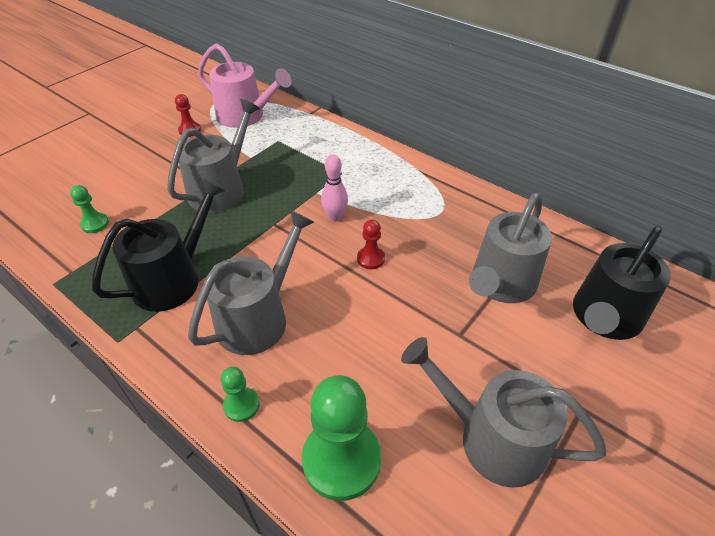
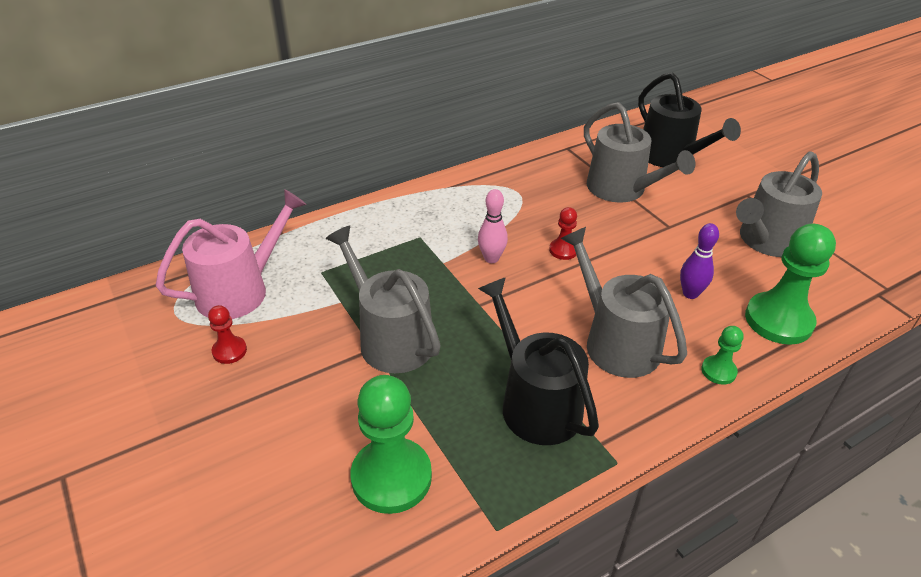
camera: 70 degrees left, 5 degrees down
(95, 224) = (391, 477): green pawn -> green pawn, size x2.06
(351, 367) = (690, 293): none -> purple bowling pin

